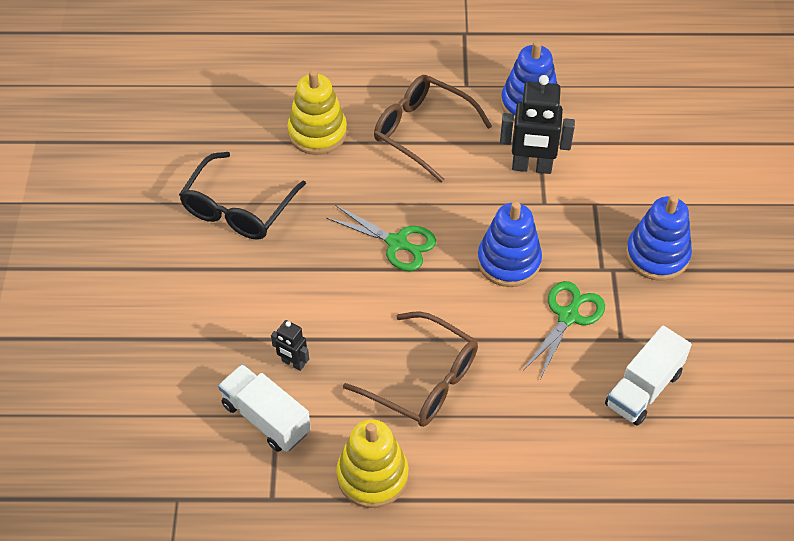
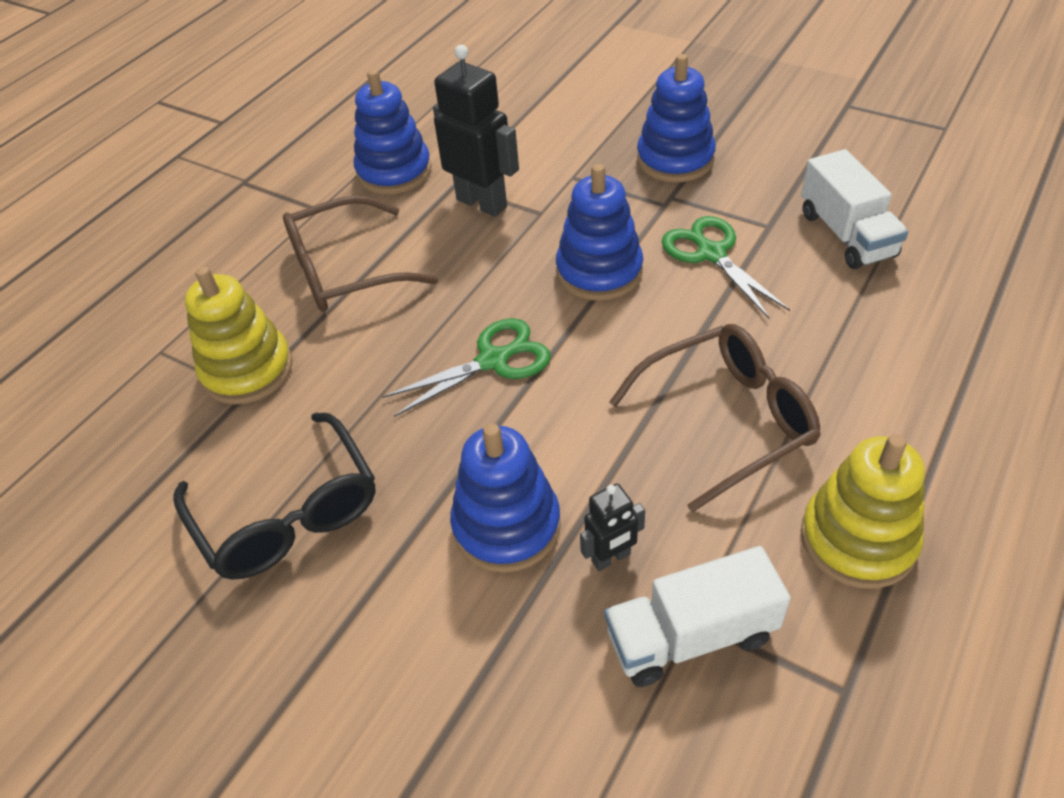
camera: 55 degrees left, 5 degrees down
(286, 307) = (506, 525): none -> blue stacking toy
(531, 167) = (482, 203): black robot -> black robot turned 90 degrees counterclockwise

